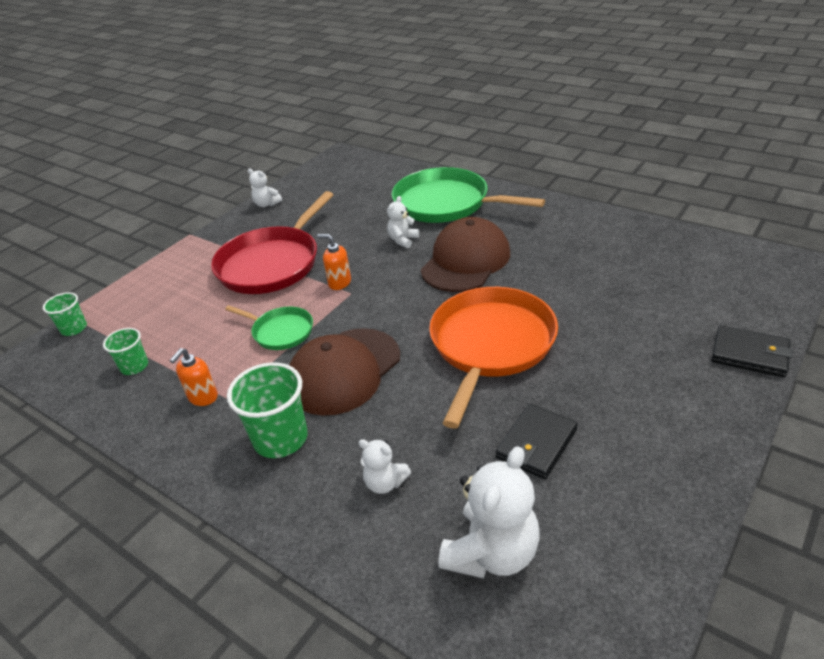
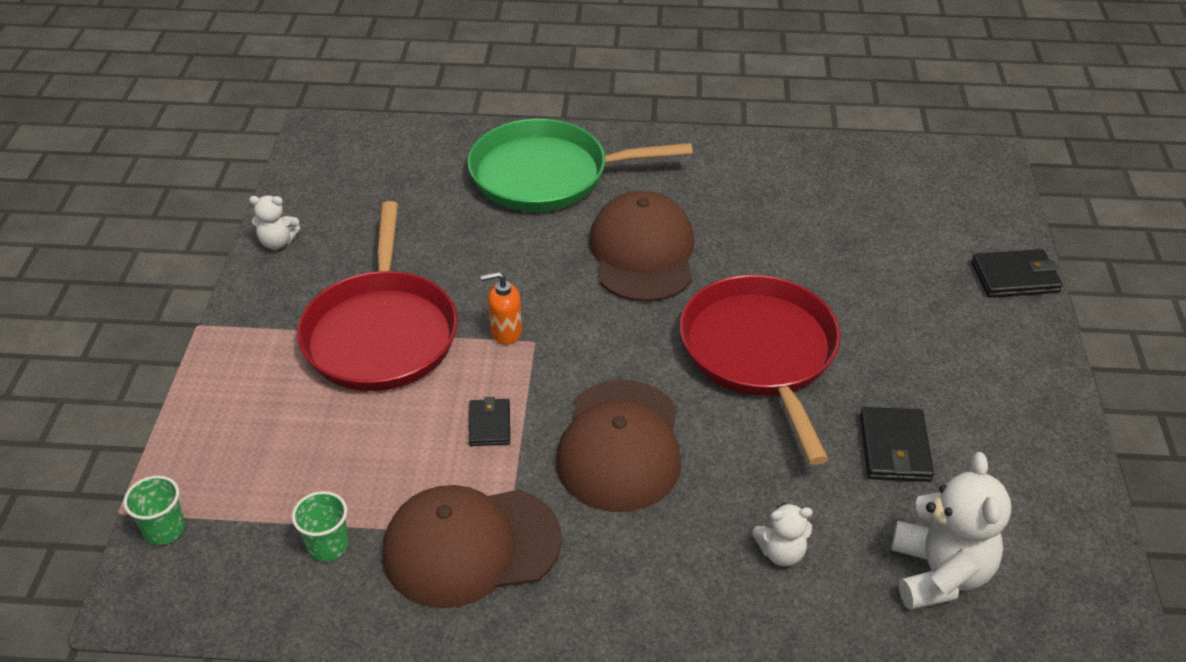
camera: 35 degrees left, 5 degrees up
(203, 397) = (471, 546): orange soap dispenser -> brown cap
(280, 331) = (489, 424): green pan -> black wallet
(280, 438) = (621, 555): green cup -> none
(403, 240) = (536, 245): white teddy bear -> none
(491, 345) = (760, 353): orange pan -> red pan

